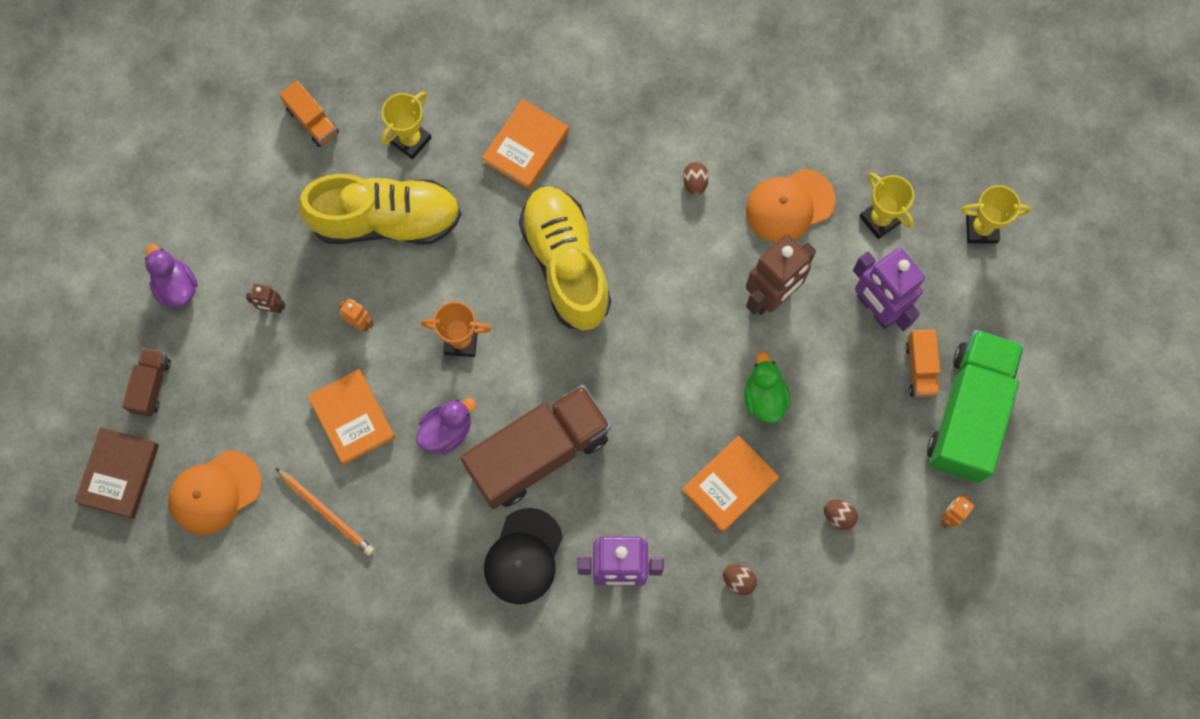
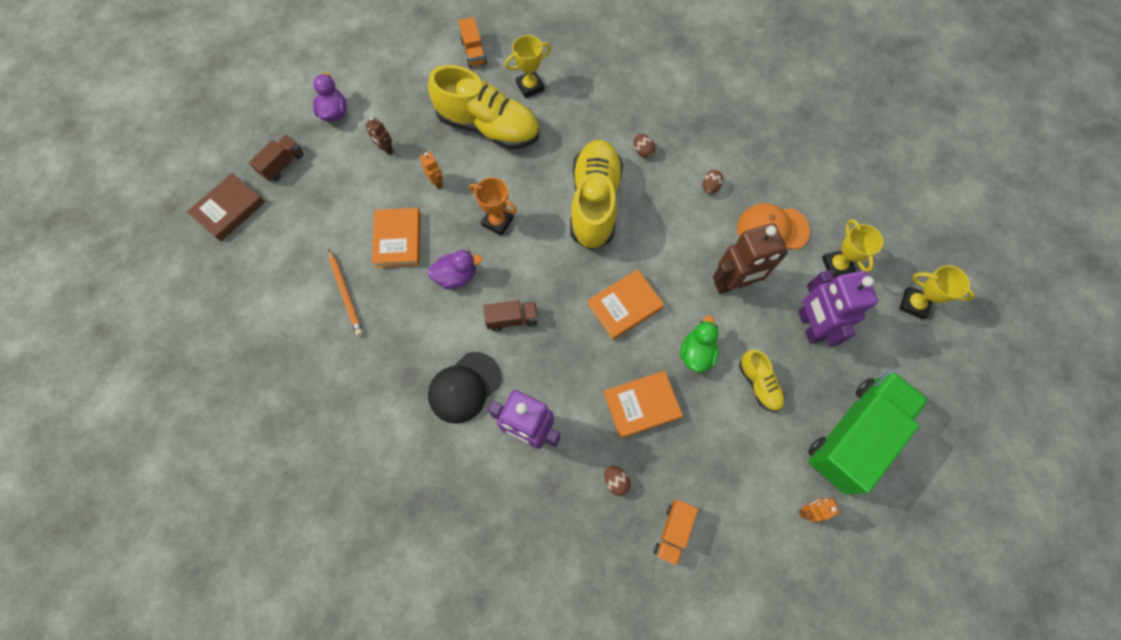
camera: 25 degrees right, 5 degrees down
(215, 492) = (281, 248): orange cap -> none
(526, 147) = (603, 120): orange book -> orange book (625, 306)
(538, 453) = (512, 319): brown truck -> brown truck, size x0.46
(838, 516) = (716, 467): brown egg -> brown egg (642, 151)
(847, 402) = (758, 384): none -> yellow shoe
(920, 368) = (827, 384): orange truck -> orange truck (672, 532)

